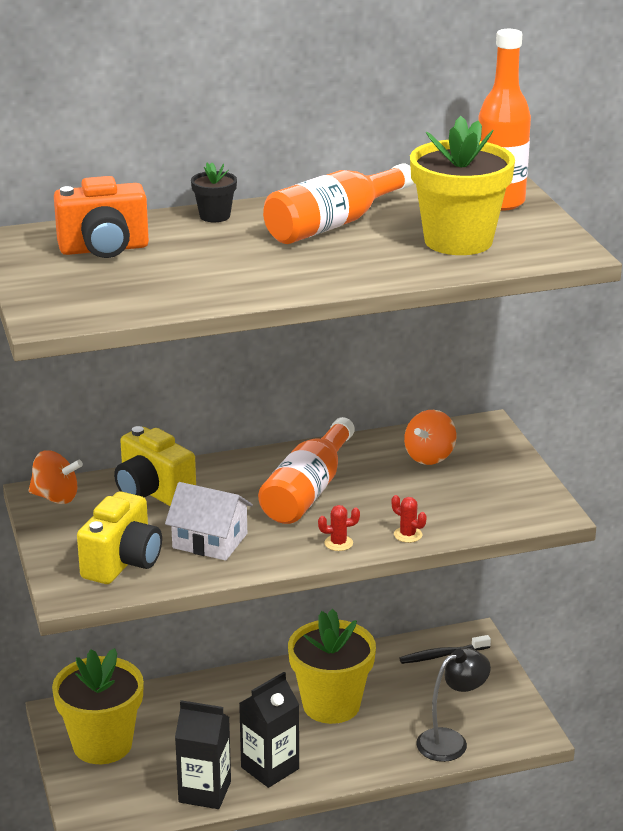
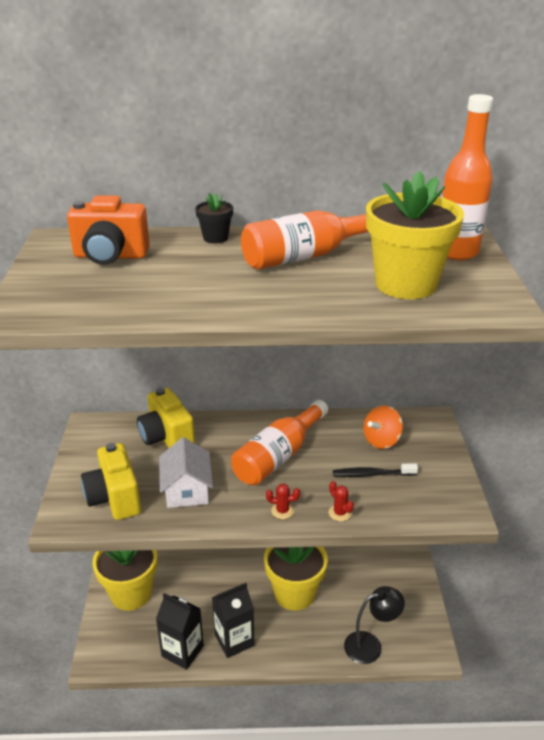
camera: 15 degrees right, 5 degrees up
(56, 497) = (98, 430): orange spinning top -> none
(122, 563) = (114, 498): yellow camera -> yellow camera turned 120 degrees clockwise
(210, 541) = (187, 489): white house -> white house turned 45 degrees clockwise
(442, 655) = (384, 566): black toothbrush -> black toothbrush (372, 474)

